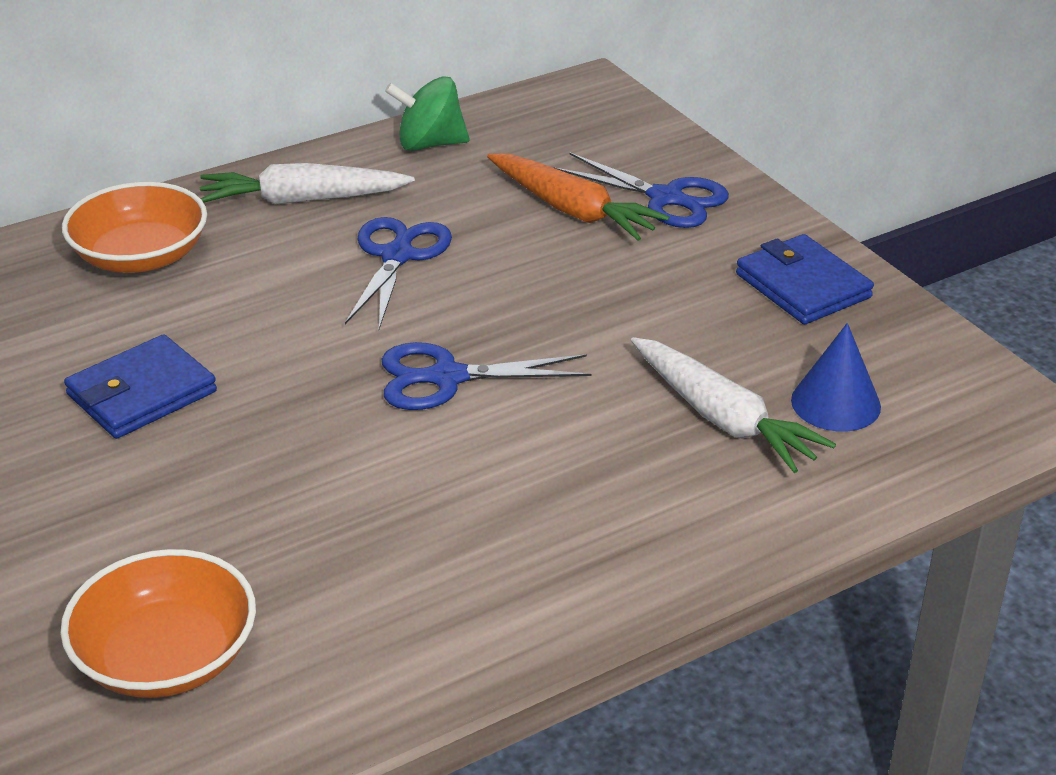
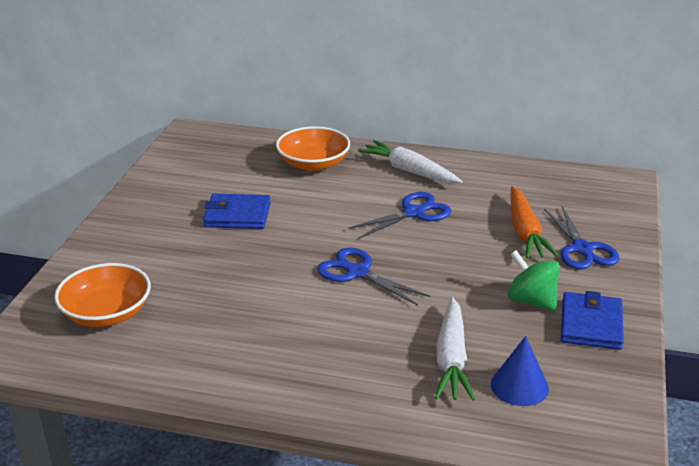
camera: 45 degrees right, 5 degrees down
(429, 144) = (502, 172): green spinning top -> green spinning top (531, 301)

